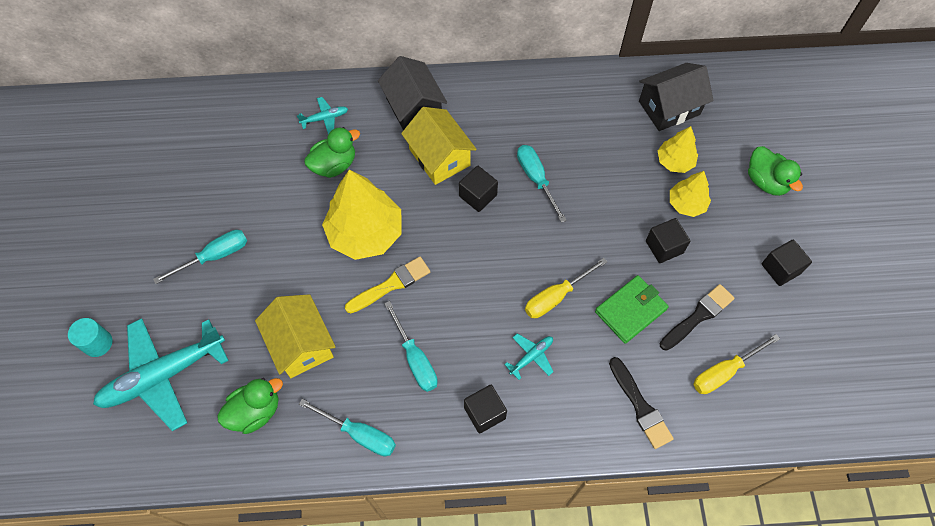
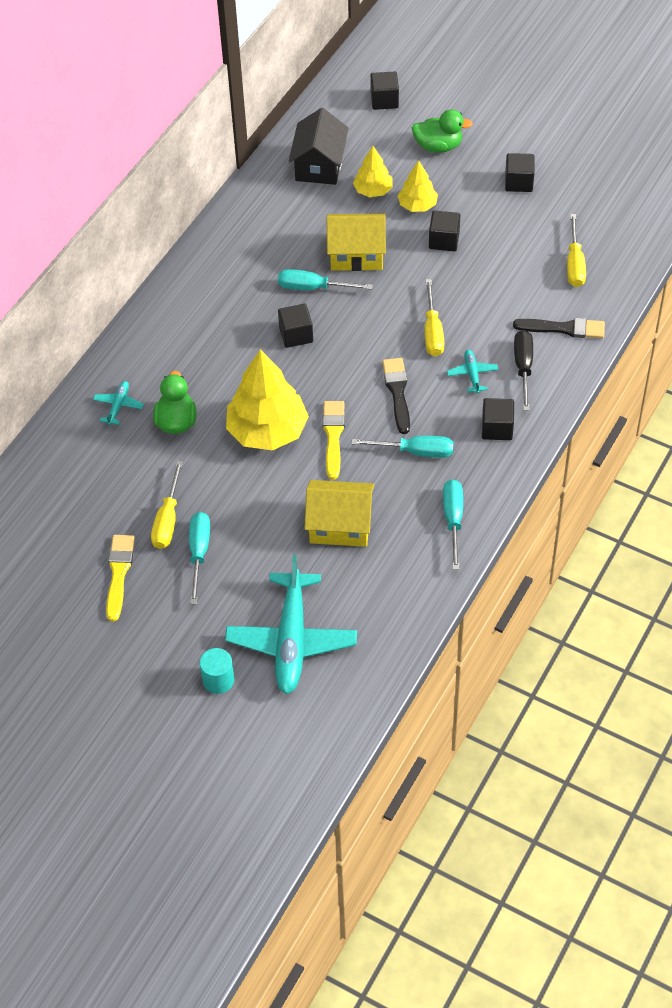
camera: 55 degrees left, 10 degrees down
(166, 213) = (119, 573): none -> yellow brush
(235, 215) = (168, 520): none -> yellow screwdriver
(255, 411) = (378, 585): green duck -> none
(359, 434) = (453, 520): turquoise screwdriver -> turquoise screwdriver turned 60 degrees counterclockwise
(414, 108) = (166, 336): black house -> none
(439, 157) = (234, 342): yellow house -> yellow house (356, 254)
(569, 396) = (523, 368): none -> black screwdriver
(630, 310) = (481, 291): green wallet -> none
(698, 316) = (518, 253): black brush -> black brush (397, 392)
(781, 112) = (384, 100): none -> black cube

